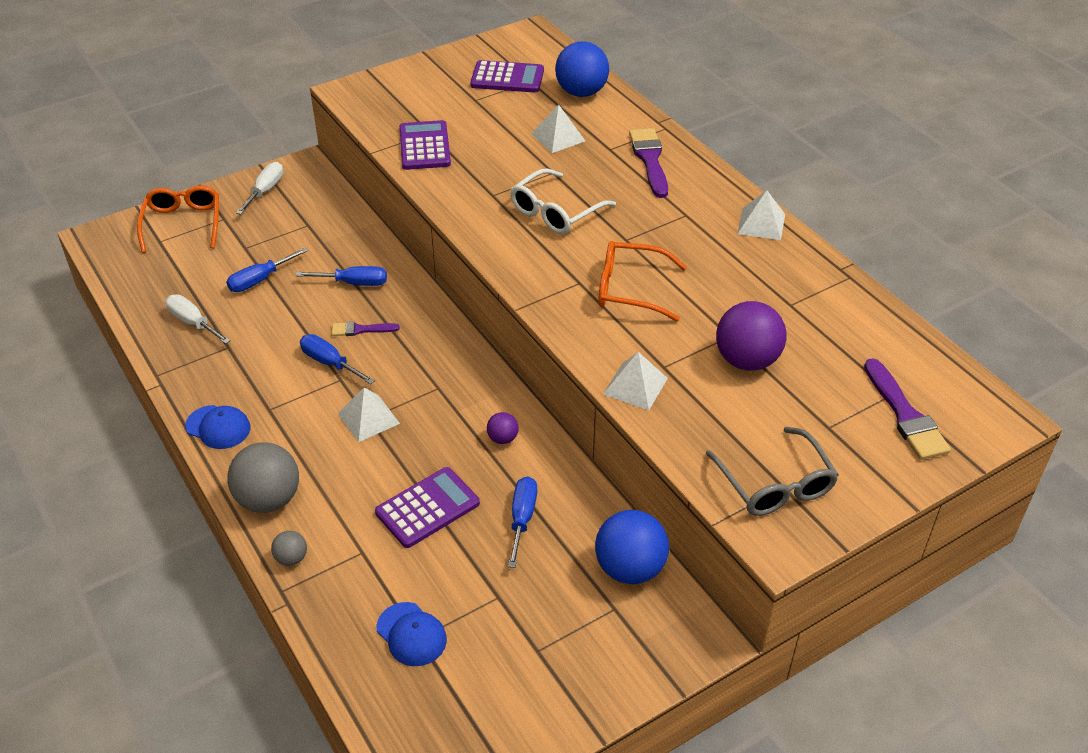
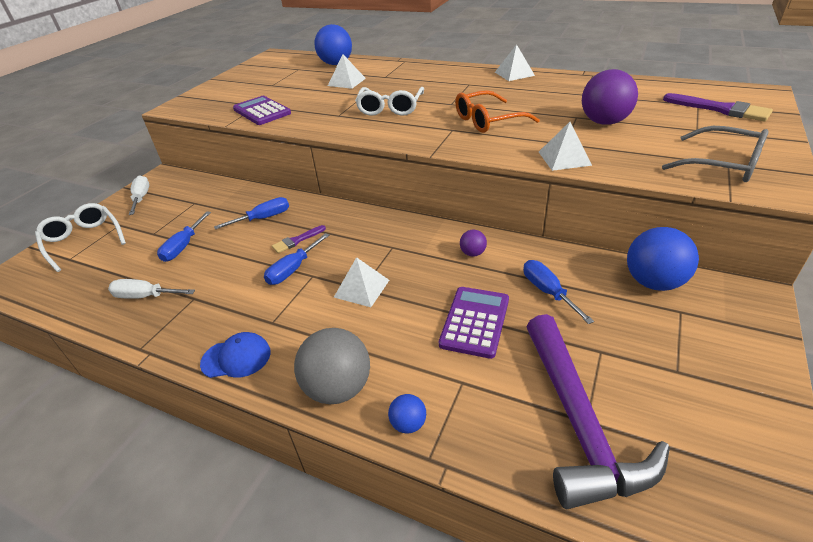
camera: 30 degrees left, 5 degrees down
(183, 224) = (83, 241): orange glasses -> white glasses
(291, 558) = (408, 424): grey ball -> blue ball
(330, 363) = (293, 269): blue screwdriver -> blue screwdriver turned 60 degrees counterclockwise
(411, 634) = (578, 421): blue cap -> purple hammer
(507, 78) = (281, 72): purple calculator -> none
(650, 160) = (414, 73): purple brush -> none

